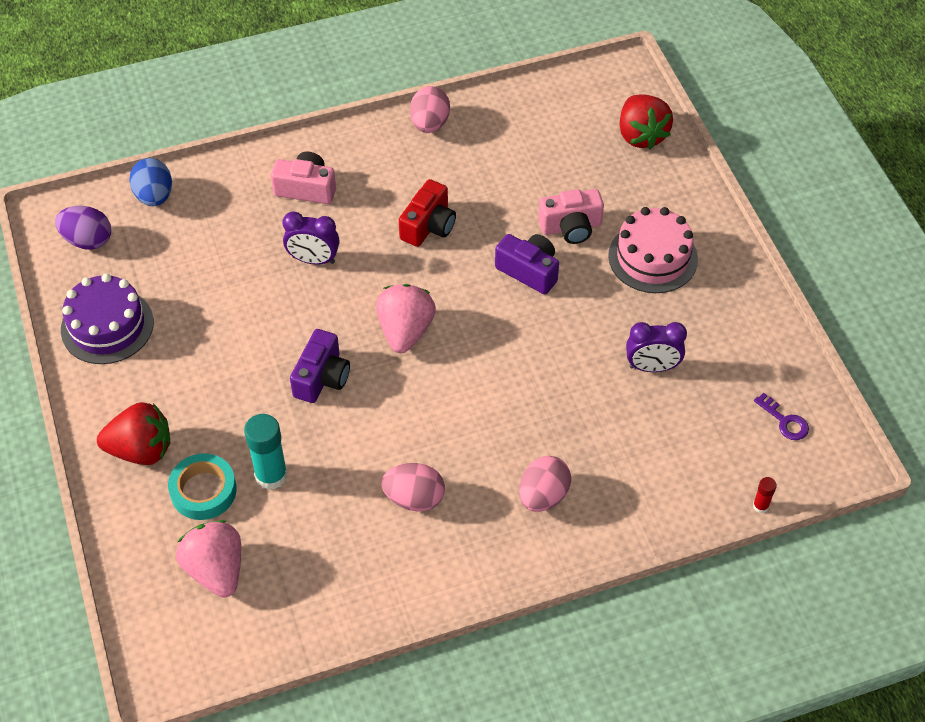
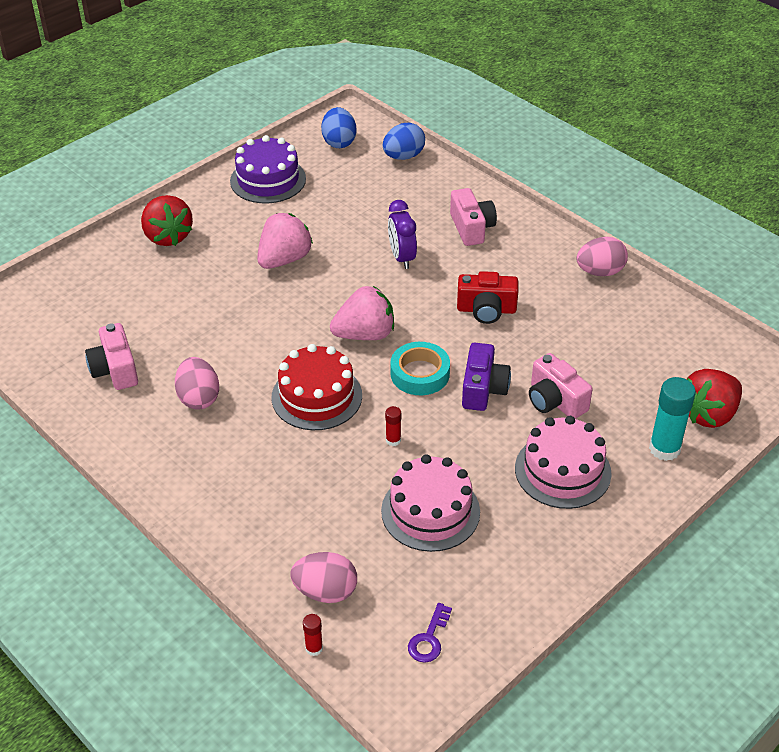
camera: 65 degrees right, 10 degrees down
(88, 240) = (339, 142): purple egg -> blue egg
(203, 491) = (147, 280): turquoise tape -> turquoise tape (420, 374)
(216, 570) = (80, 312): pink strawberry -> pink strawberry (284, 259)
(271, 475) = (179, 310): turquoise glue stick -> turquoise glue stick (664, 449)
(322, 377) = (287, 304): purple camera -> none
(329, 561) = (115, 370): none -> pink camera
(467, 400) = (317, 396): none -> red cake
(543, 496) = (243, 479): pink egg -> pink egg (325, 591)
(555, 361) = (393, 440): none -> red glue stick
(652, 367) = (430, 511): purple clock -> pink cake

